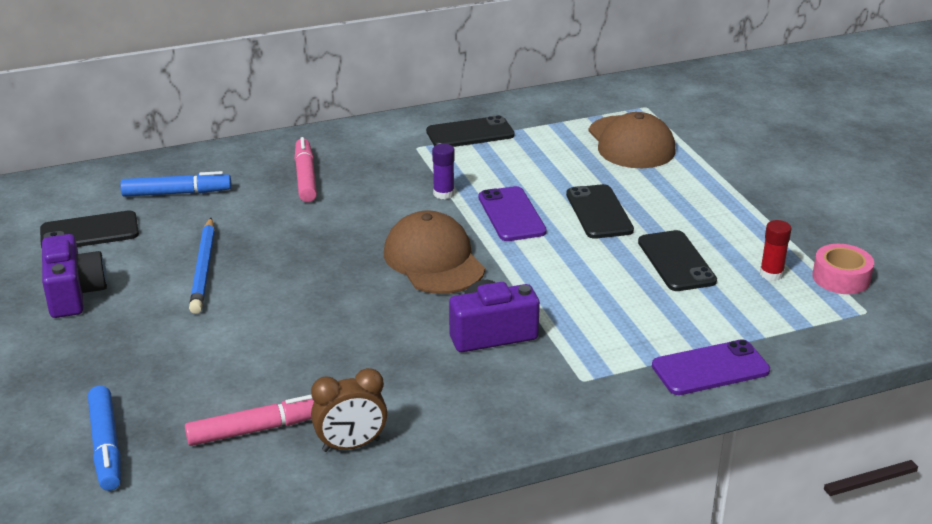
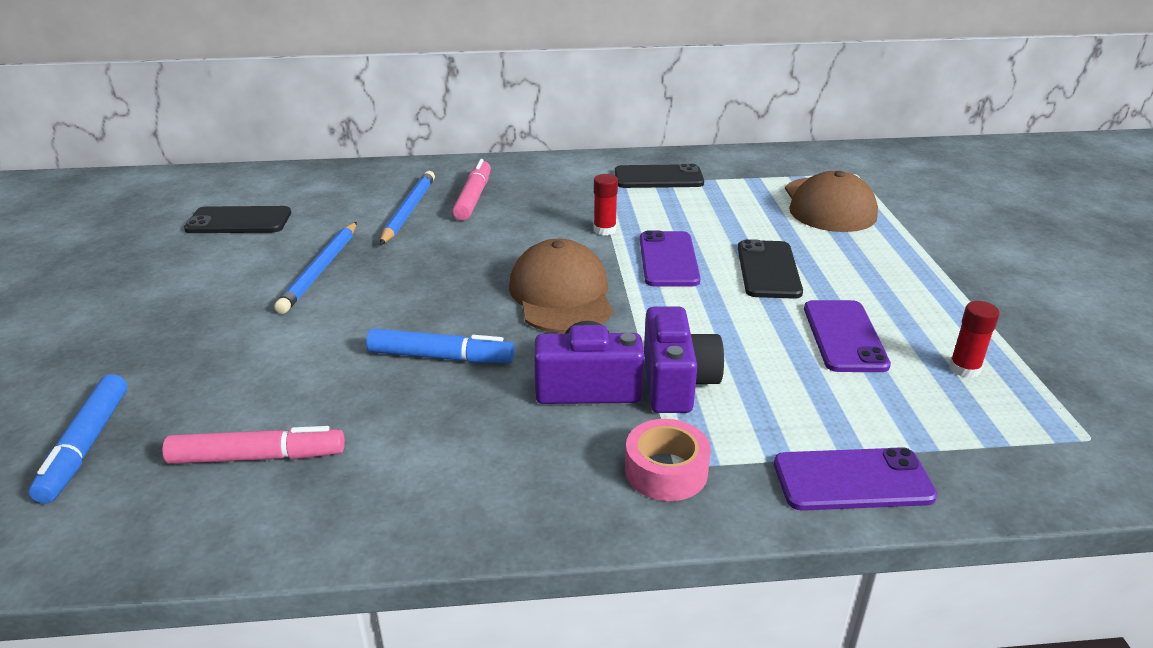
camera: 15 degrees right, 0 degrees up
(74, 294) = (181, 276): purple camera -> purple camera (676, 383)
(176, 193) = (343, 197): blue marker -> blue marker (440, 357)
(251, 199) = (409, 211): none -> blue pencil
(351, 445) = (351, 499): brown clock -> none
(443, 194) = (604, 230): purple glue stick -> red glue stick
(676, 261) = (844, 336): black phone -> purple phone
(841, 278) = (1059, 388): pink tape -> pink tape (666, 471)

